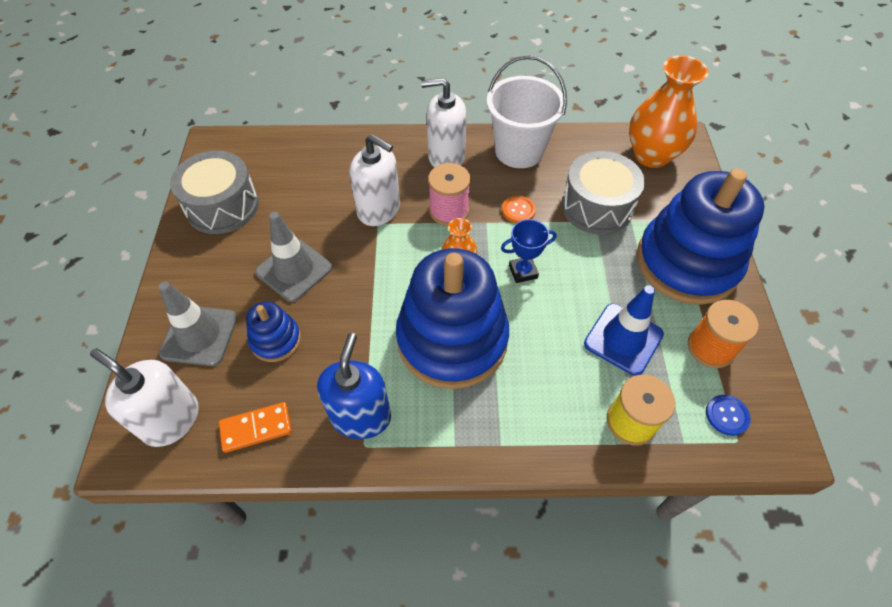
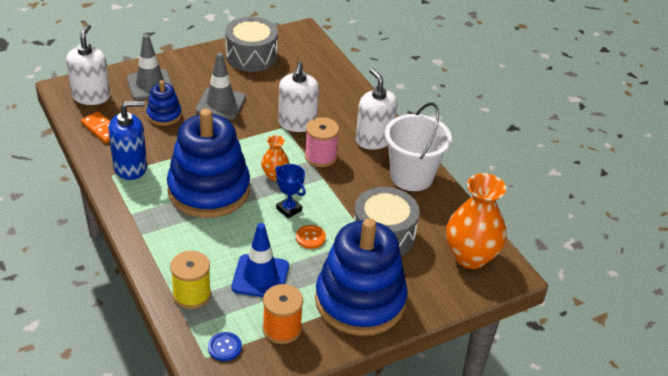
camera: 60 degrees right, 15 degrees down
(518, 210) = (347, 192): orange button -> orange button (310, 237)

